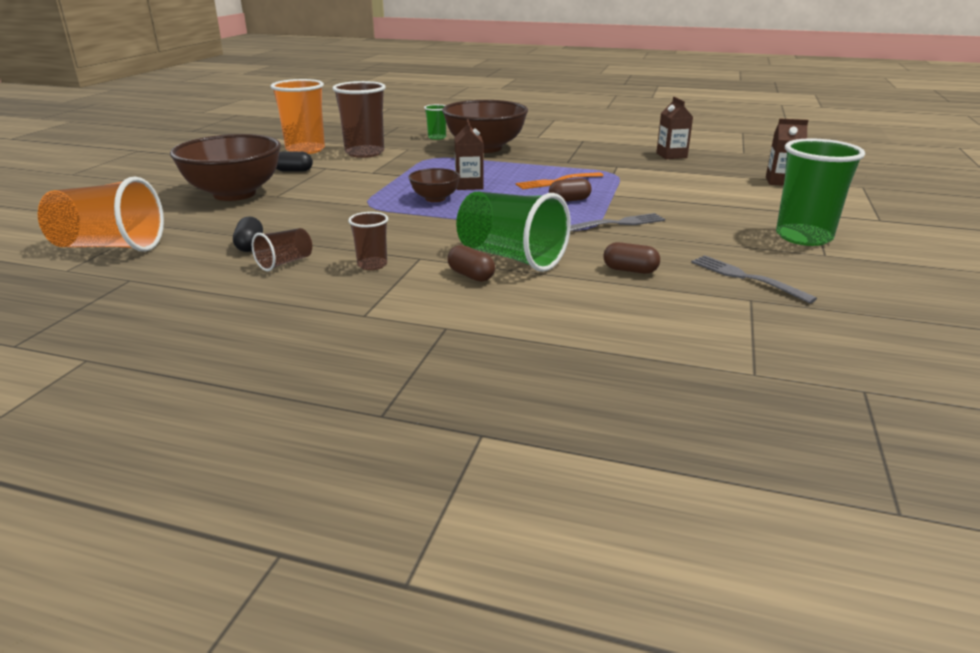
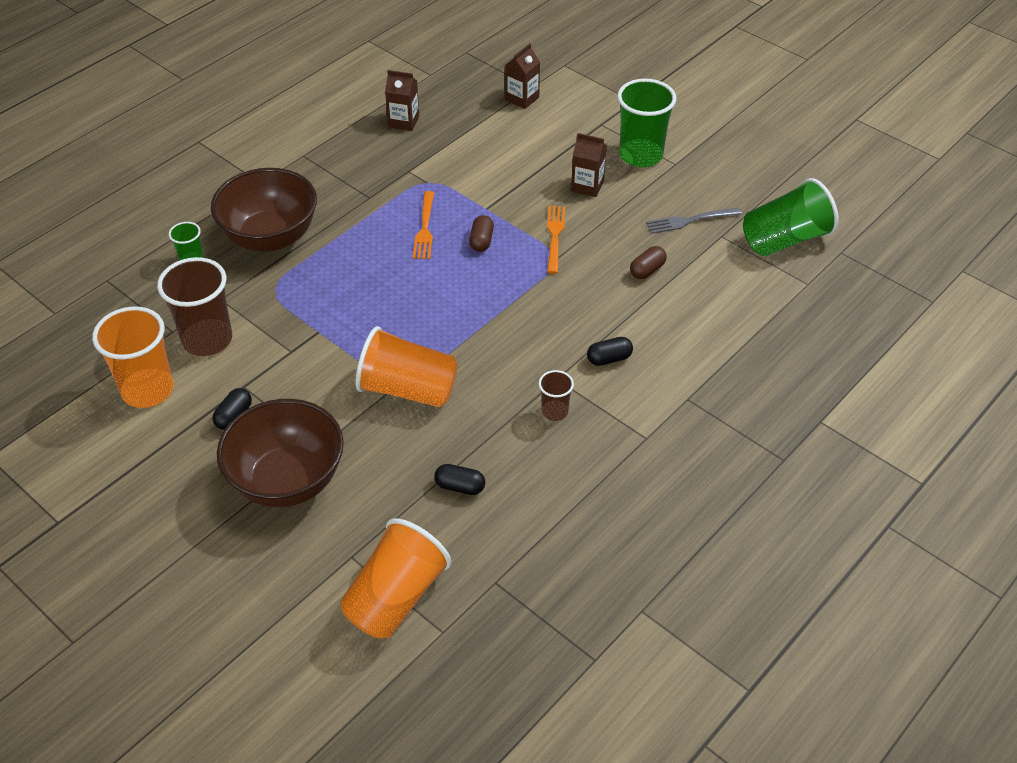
camera: 65 degrees left, 20 degrees up
(285, 263) = (517, 468): brown cup -> none
(359, 209) = (408, 389): none -> orange cup
(435, 198) = (415, 327): brown bowl -> none
(469, 185) = (392, 291): brown carton -> brown carton (587, 186)
(471, 275) = (609, 359): brown capsule -> black capsule
(511, 257) = (587, 324): green cup -> green cup (785, 240)
(617, 223) = (555, 236): grey fork -> orange fork

